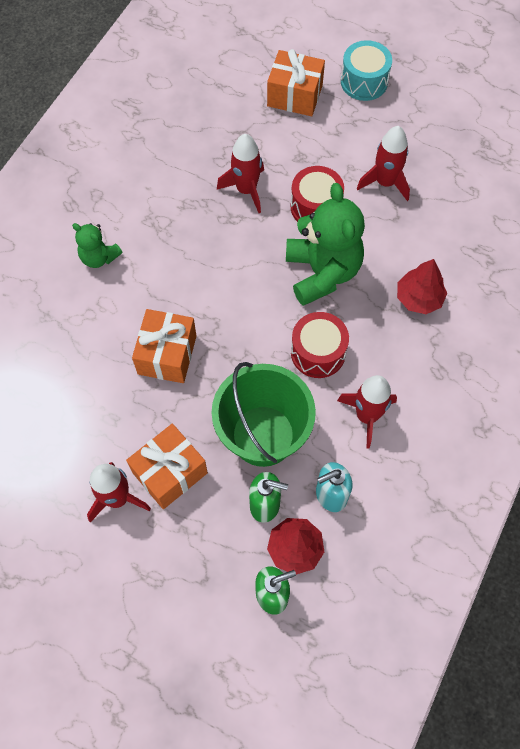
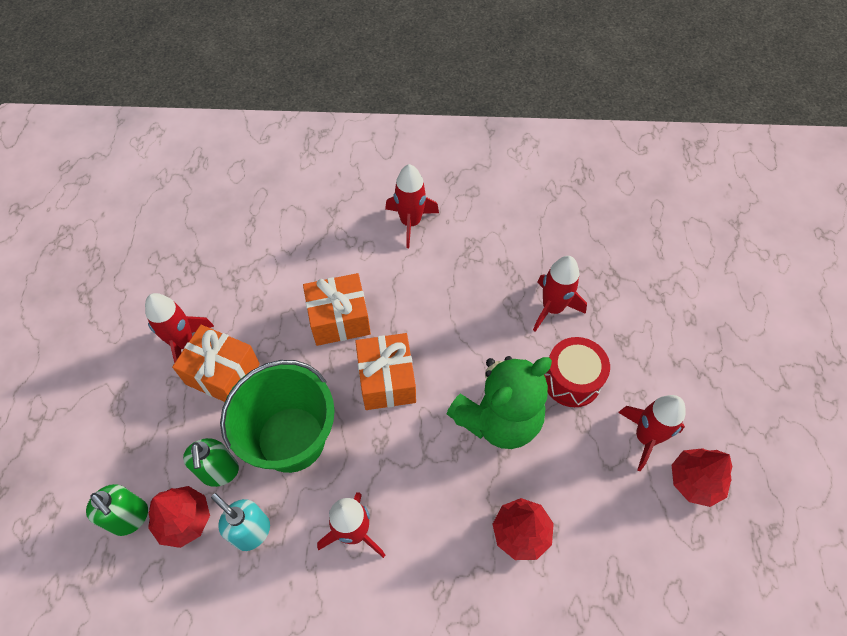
camera: 65 degrees right, 5 degrees down
(99, 257) = (410, 222): green teddy bear -> red rocket
(294, 96) = (693, 303): orange gift -> orange gift (387, 380)
(318, 352) = (404, 453): red drum -> none
(364, 82) = (760, 362): turquoise drum -> none
(431, 170) = (695, 481): none -> red tree

